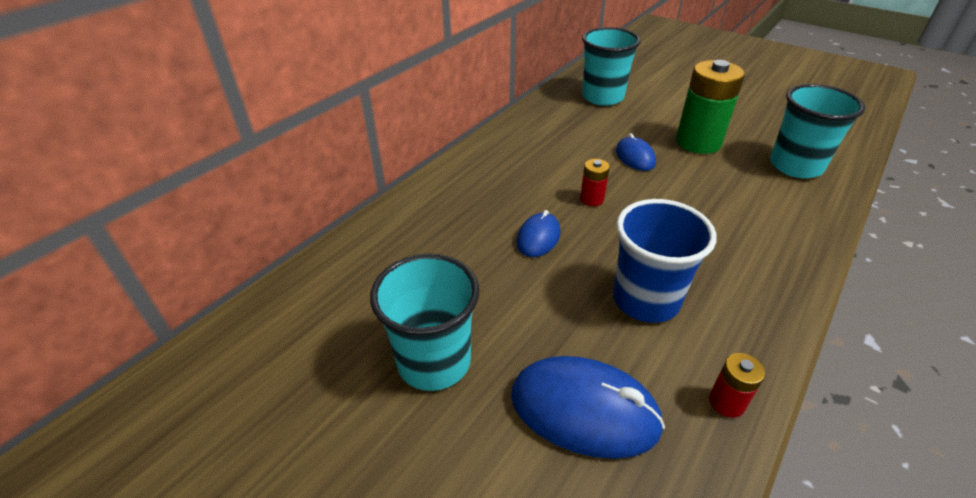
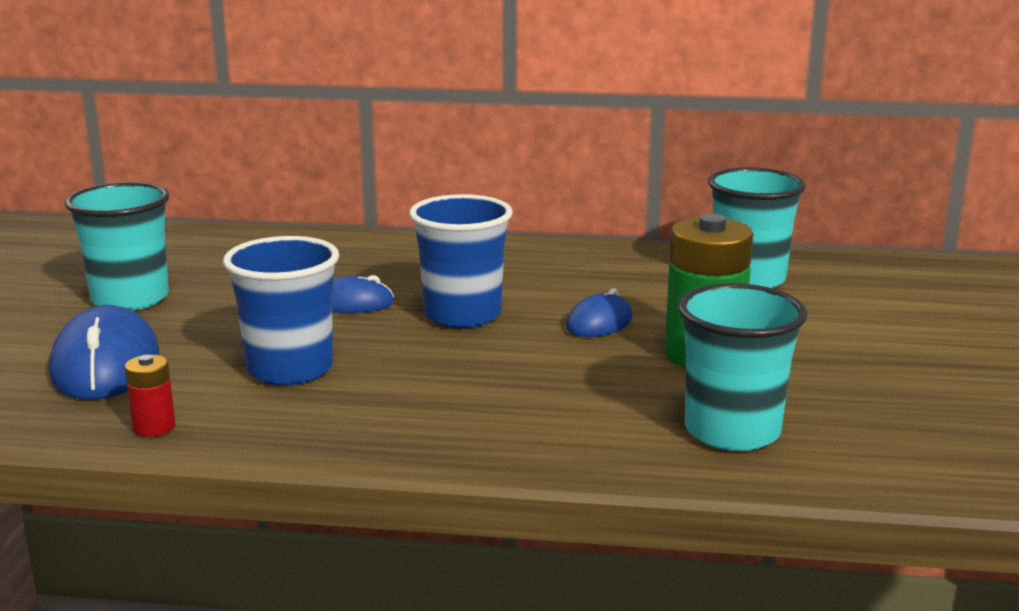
camera: 60 degrees right, 20 degrees down
(592, 199) = (462, 315): red battery -> blue cup

